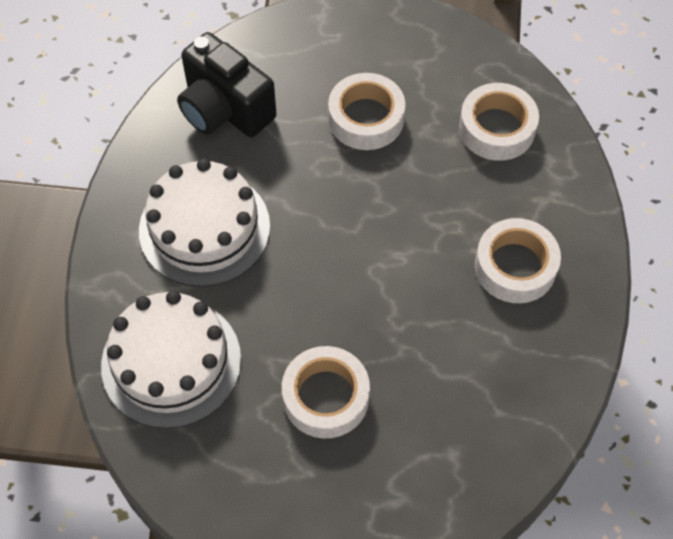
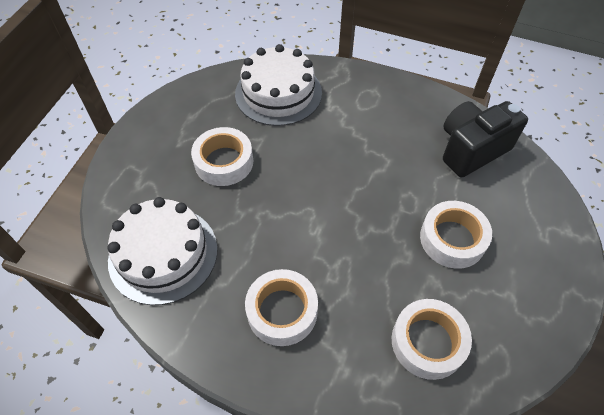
camera: 105 degrees right, 5 degrees down
(204, 228) = (370, 123): white cake -> white cake (163, 254)

